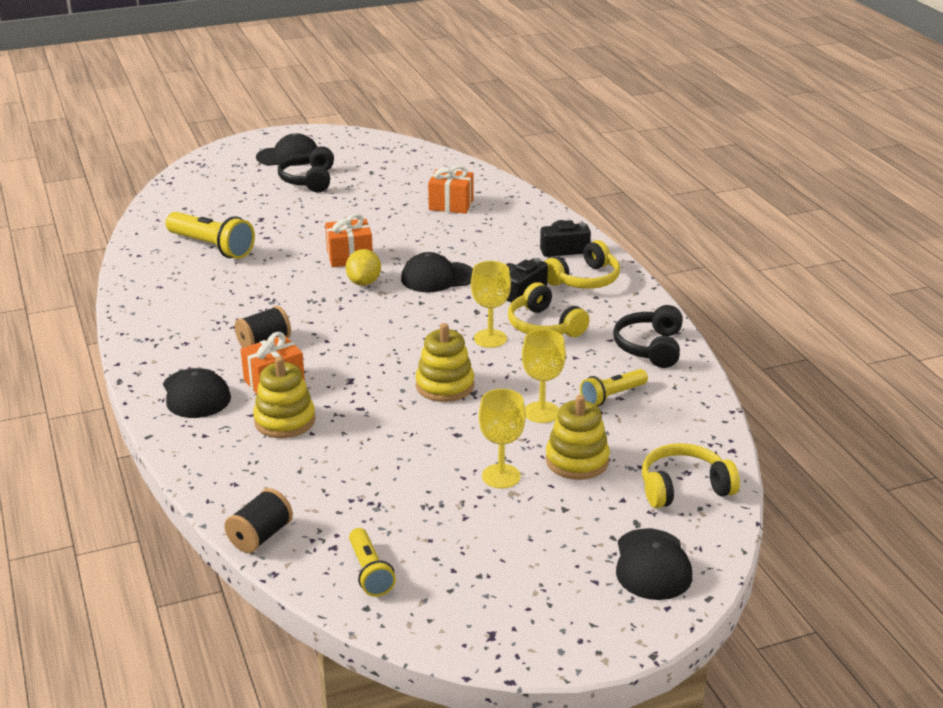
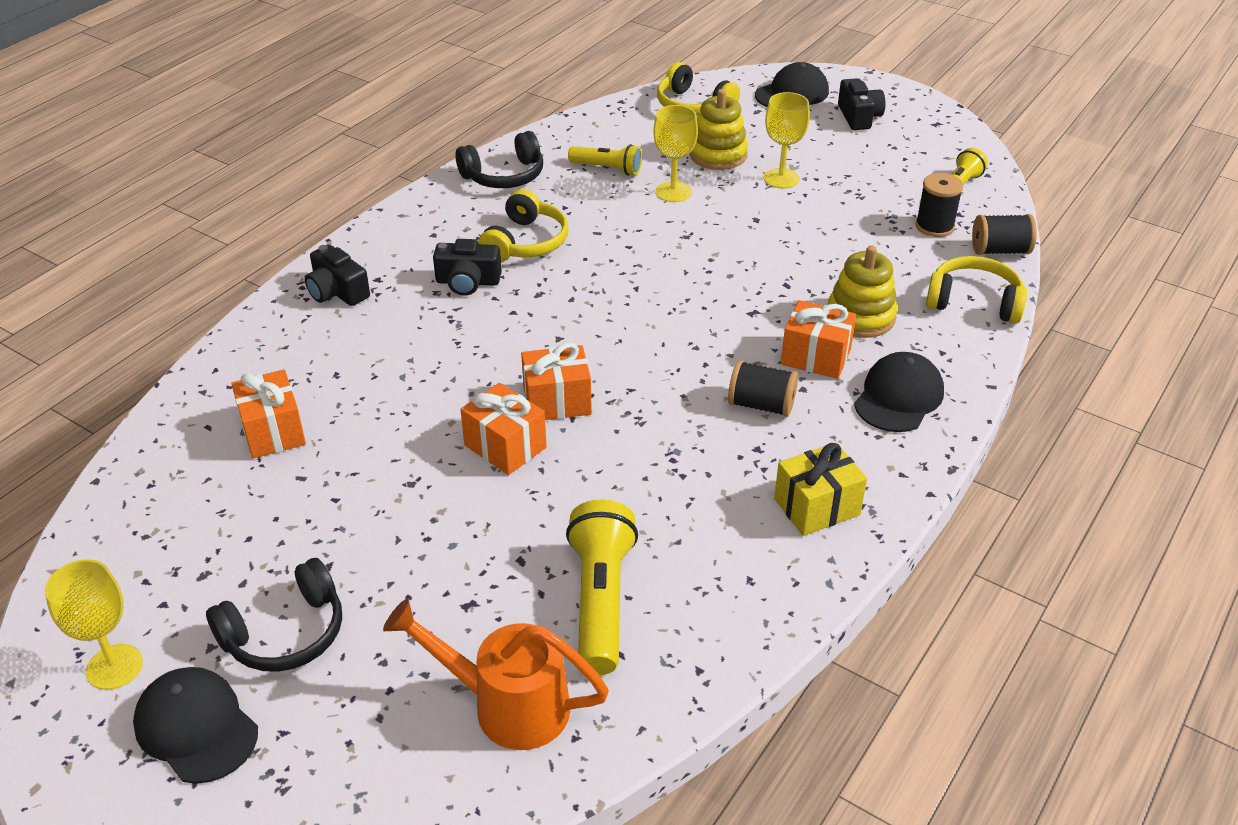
camera: 125 degrees left, 10 degrees up
(168, 324) = (817, 507): none -> yellow gift
(195, 211) = (508, 705): none -> orange watering can
(334, 521) = (934, 226): none -> black spool
(364, 282) = (557, 401): yellow lemon -> orange gift
(437, 277) = (491, 351): black cap -> none
(444, 386) = (695, 255): yellow stacking toy -> none
(490, 338) = (584, 263): yellow goblet -> yellow goblet (114, 667)
(559, 585) = (859, 117): none -> black camera
(584, 279) = (401, 253): yellow headphones -> yellow headphones (974, 302)

